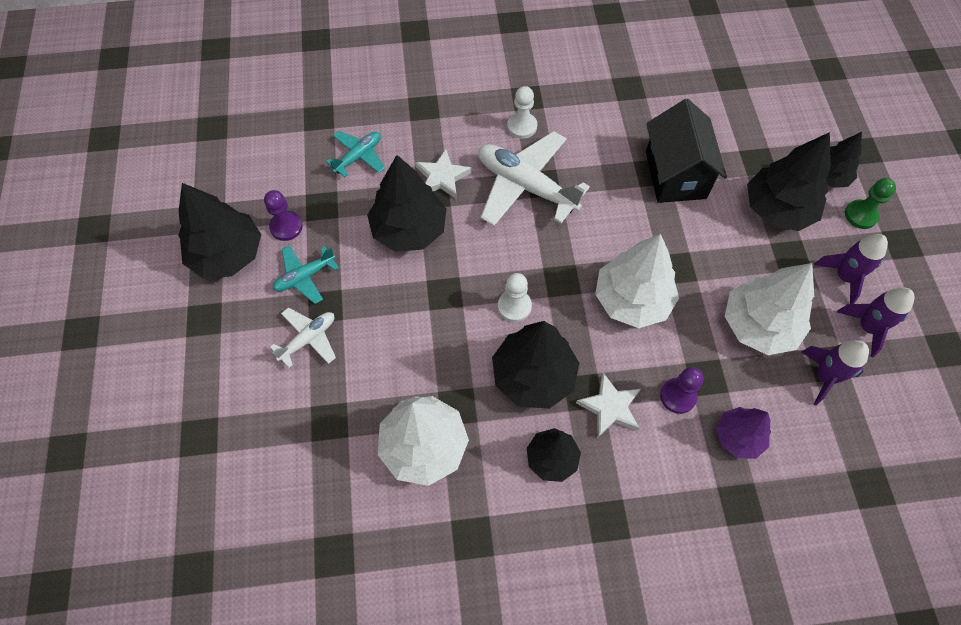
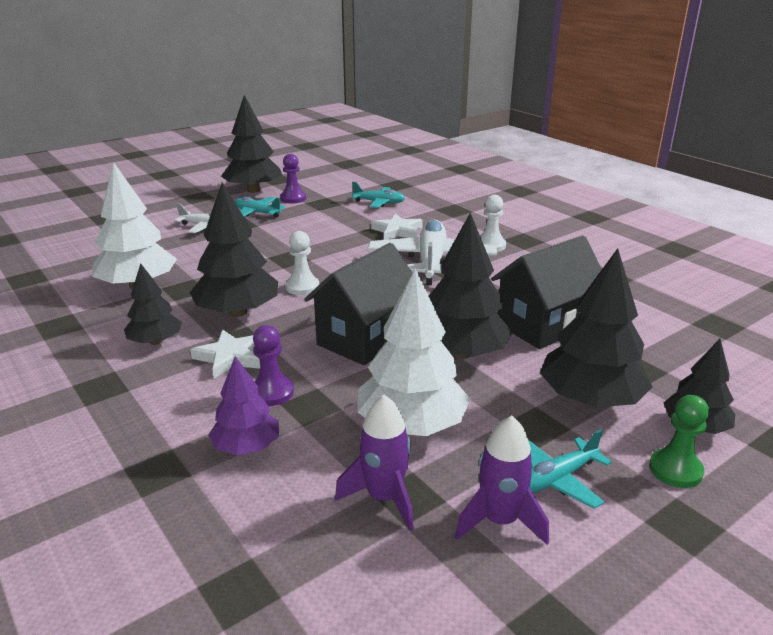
camera: 60 degrees right, 35 degrees down
(409, 229) = (334, 232): black tree -> black tree (461, 353)
(632, 300) = (365, 338): white tree -> black house
(844, 277) = (557, 478): purple rocket -> turquoise plane

